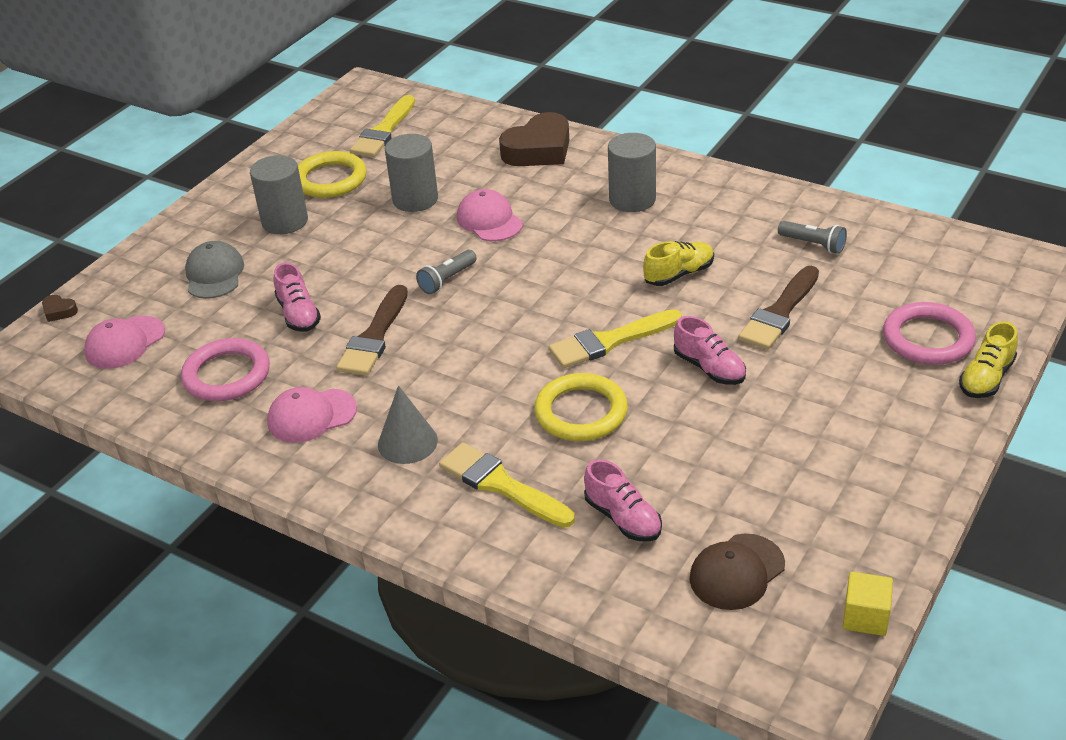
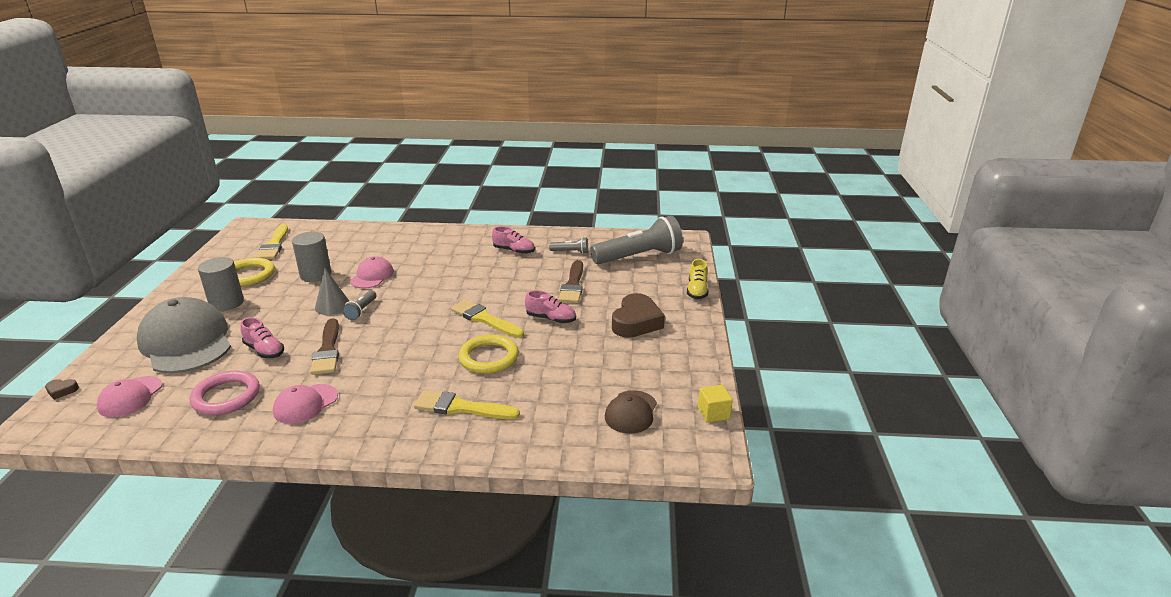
camera: 30 degrees left, 10 degrees down
(214, 274) = (186, 342): grey cap -> grey cap, size x1.96
(407, 442) = (384, 401): grey cone -> grey cone (332, 306)
(489, 220) = (372, 276): pink cap -> pink cap turned 75 degrees clockwise
(538, 150) = (383, 237): brown heart -> brown heart (636, 322)
(610, 341) = (484, 319): yellow brush -> yellow brush turned 90 degrees clockwise
(623, 518) = (548, 404): pink shoe -> pink shoe (514, 251)
(632, 199) = (455, 250): grey cylinder -> none
(679, 274) = (505, 279): yellow shoe -> none
(925, 282) = (639, 257): none -> grey flashlight
(928, 339) = (657, 280): pink ring -> none

